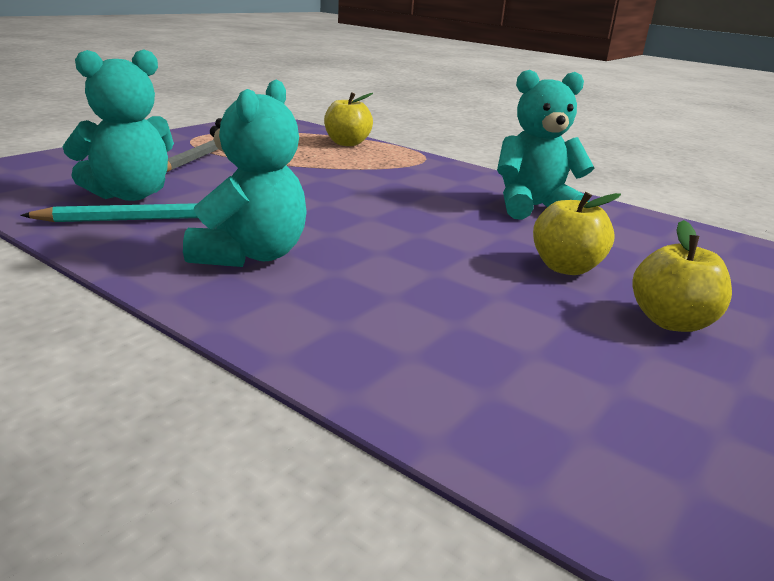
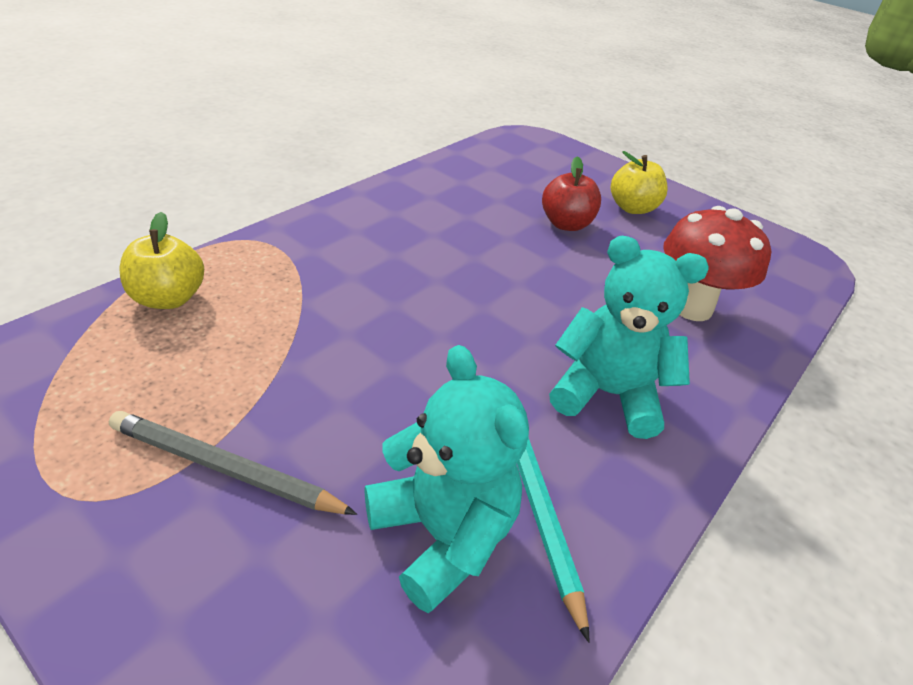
camera: 90 degrees left, 15 degrees up
(416, 327) = (691, 307): none -> red mushroom
(533, 207) = (434, 207): turquoise teddy bear -> none
(565, 267) = (566, 224): yellow apple -> red apple

